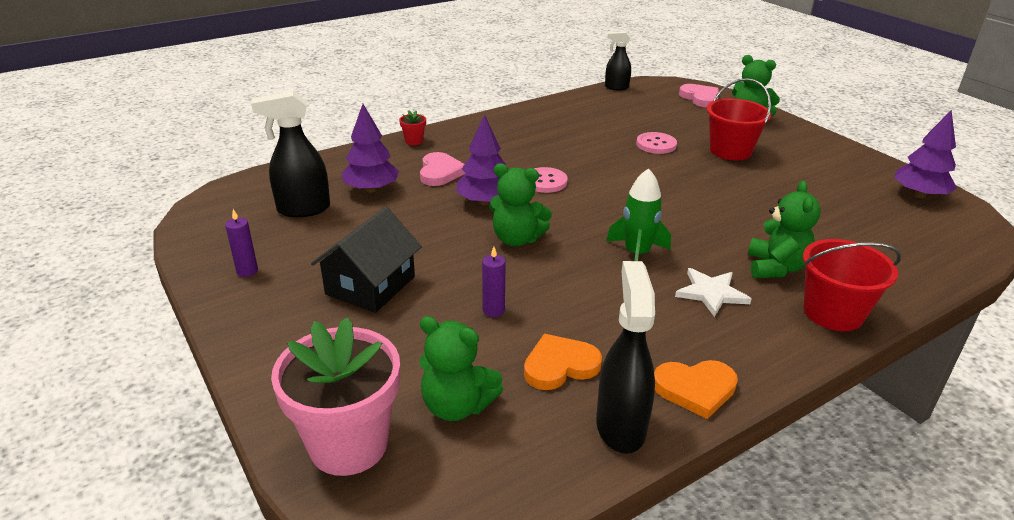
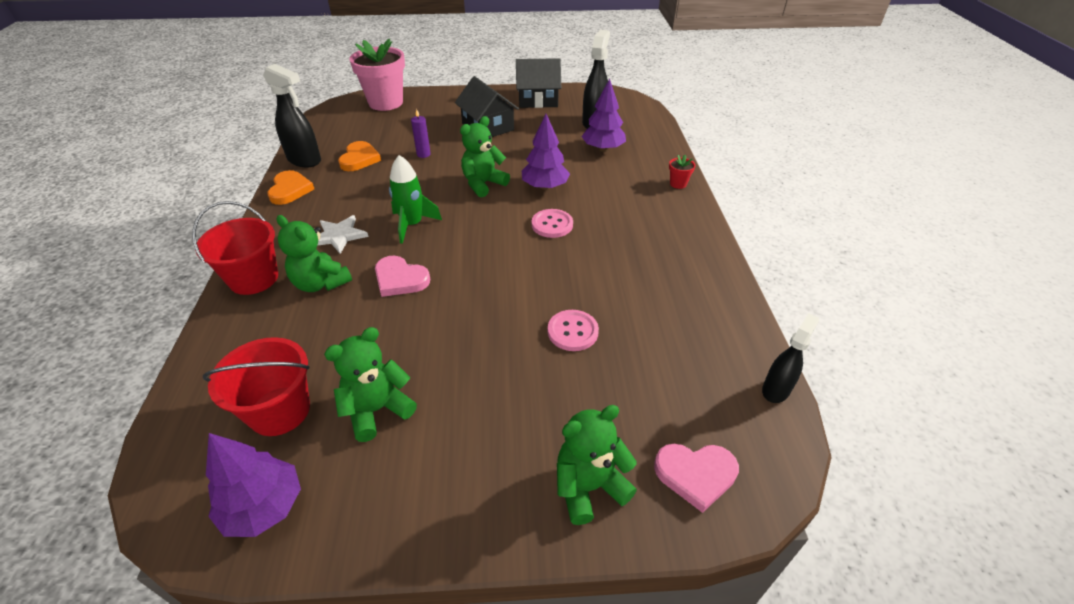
camera: 120 degrees right, 10 degrees up
(247, 271) = (538, 99): purple candle -> black house
(440, 172) = (608, 181): pink heart -> pink heart (400, 279)
(457, 406) = (373, 127): green teddy bear -> green teddy bear (377, 410)
(695, 389) = (290, 190): orange heart -> orange heart turned 150 degrees clockwise
(730, 151) = (511, 389): red bucket -> red bucket (280, 411)

